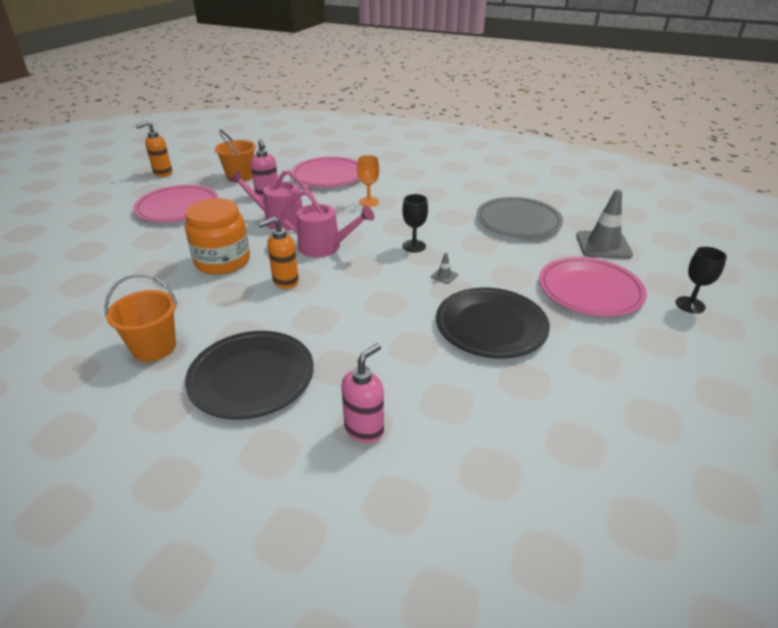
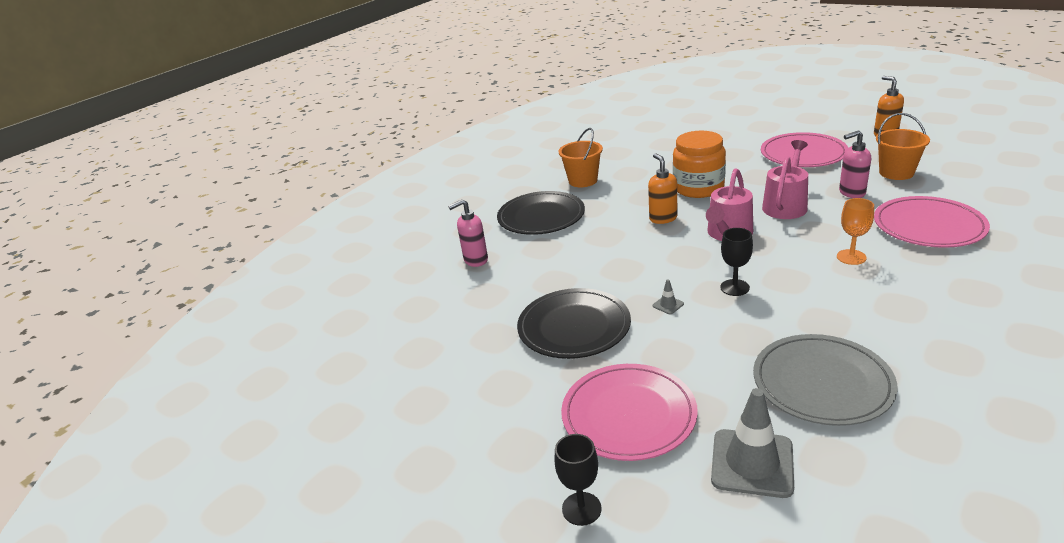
camera: 105 degrees right, 5 degrees down
(364, 429) = (475, 260): pink soap dispenser -> pink soap dispenser turned 105 degrees clockwise

